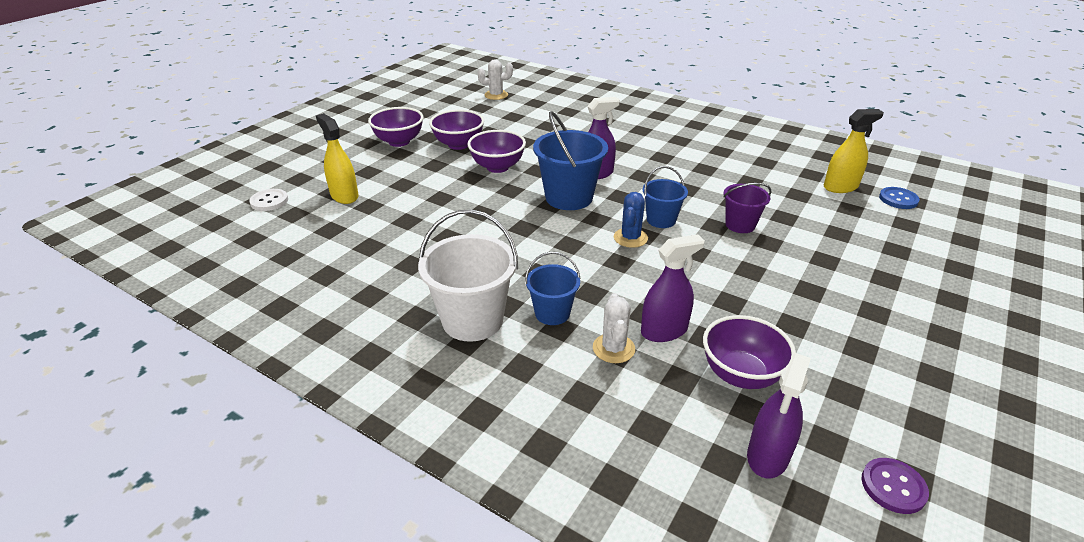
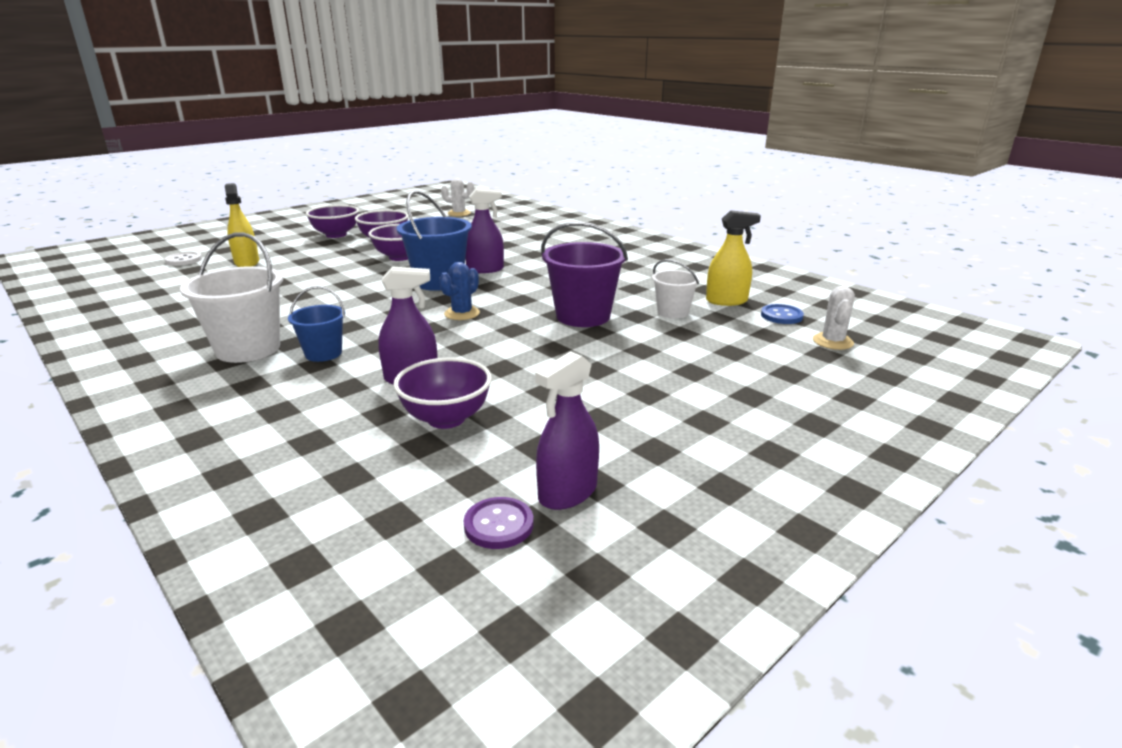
camera: 15 degrees right, 10 degrees down
(613, 348) = (348, 383): white cactus -> white cactus (832, 342)
(661, 220) = (507, 305): blue bucket -> none
(740, 225) = (583, 316): purple bucket -> purple bucket, size x1.72
(768, 456) = (397, 479): purple spray bottle -> purple spray bottle (568, 493)
(810, 208) = (673, 312): none -> white bucket

